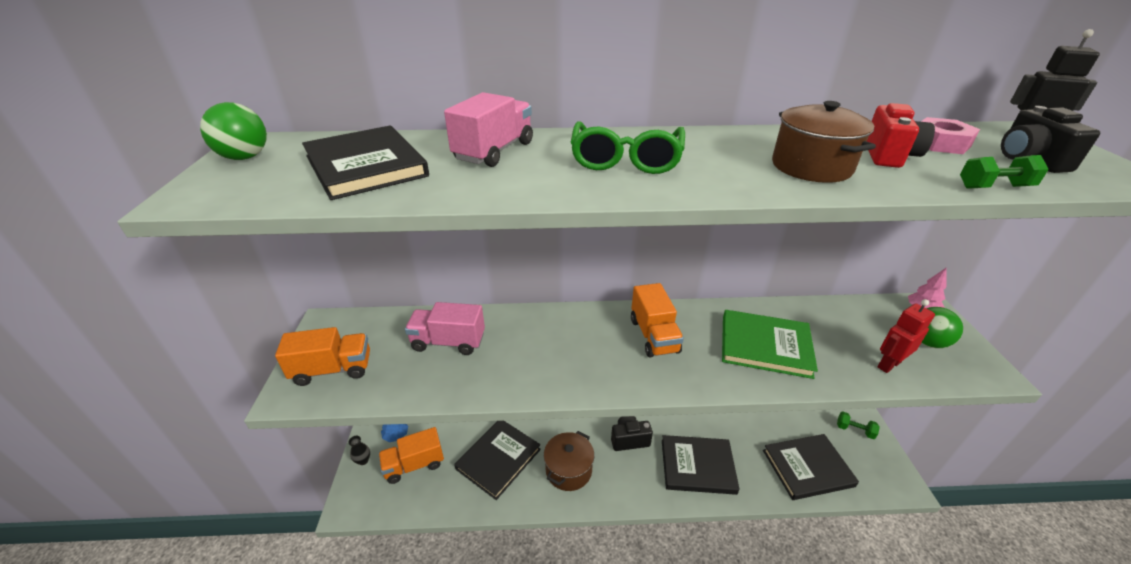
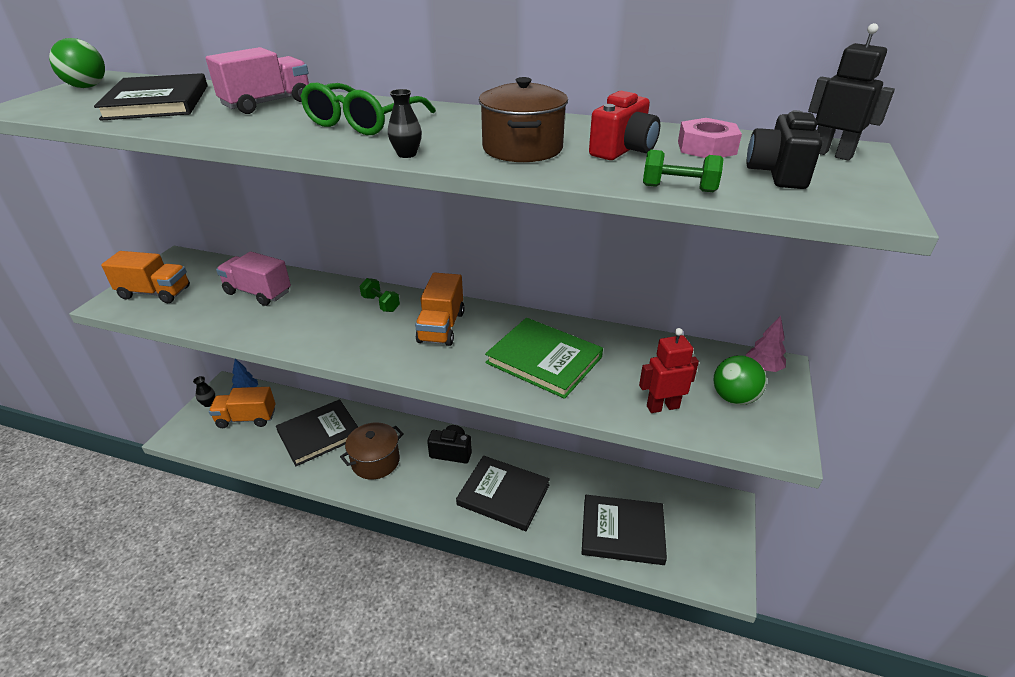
camera: 20 degrees right, 0 degrees up
(726, 190) = (407, 154): none -> black vase
(854, 430) = (708, 513): green dumbbell -> green dumbbell (381, 304)

